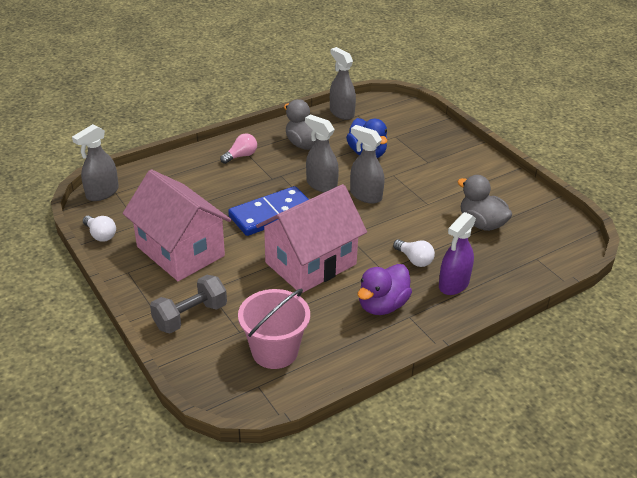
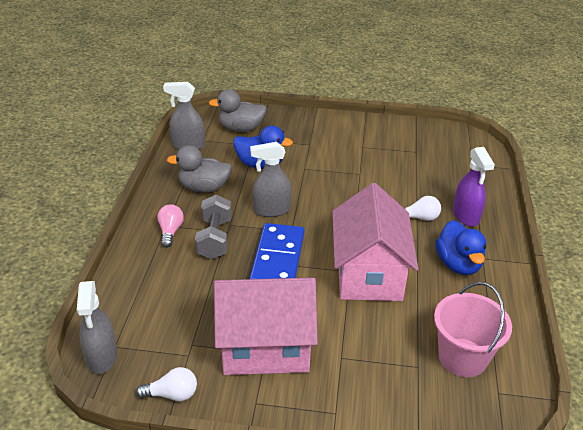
camera: 50 degrees left, 0 degrees up
(190, 316) = (367, 389): grey dumbbell -> grey dumbbell (214, 239)
(365, 195) = (314, 196): grey spray bottle -> none
(382, 305) = (458, 264): purple duck -> blue duck
(481, 223) = (410, 164): grey duck -> grey duck (241, 128)

